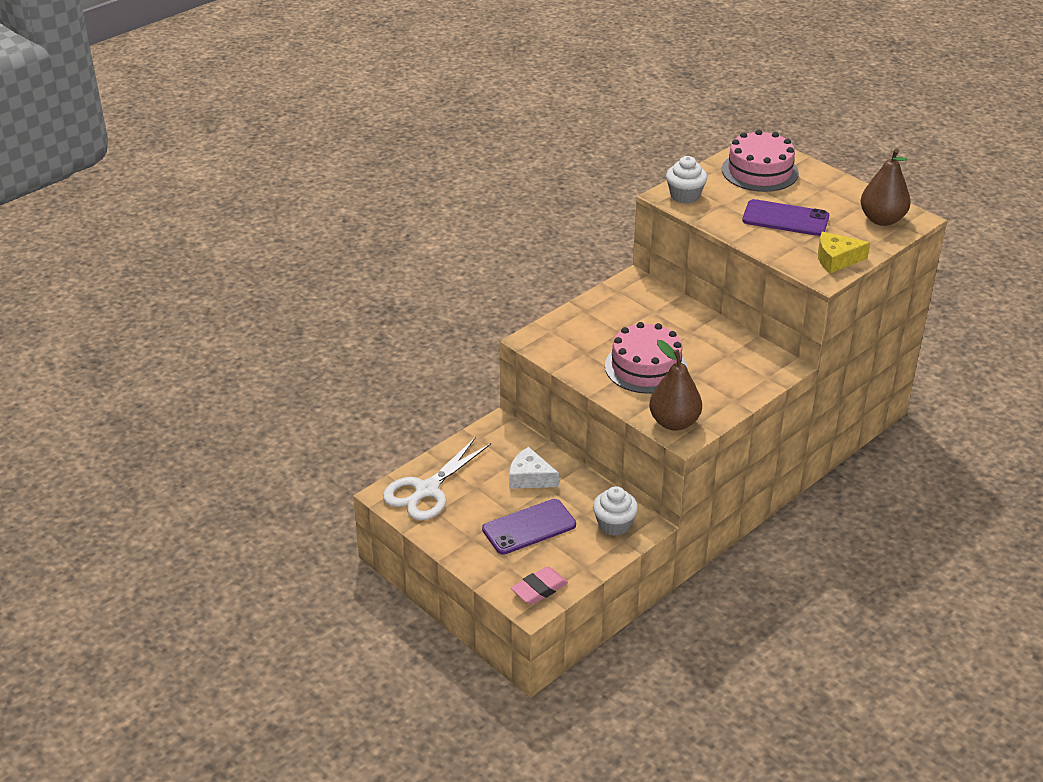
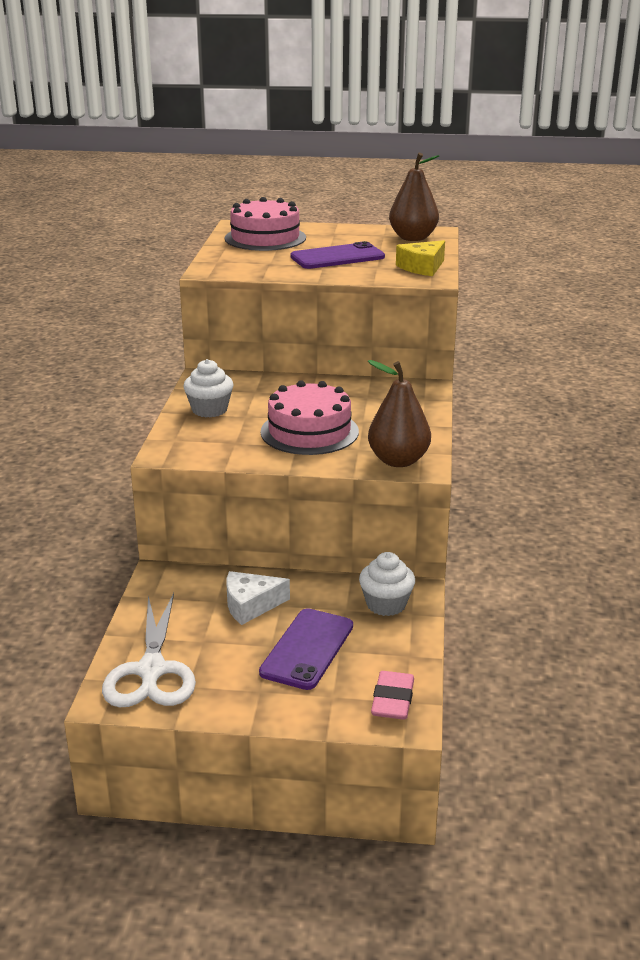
camera: 40 degrees left, 10 degrees down
(685, 195) = (225, 267): white cupcake -> white cupcake (209, 410)

